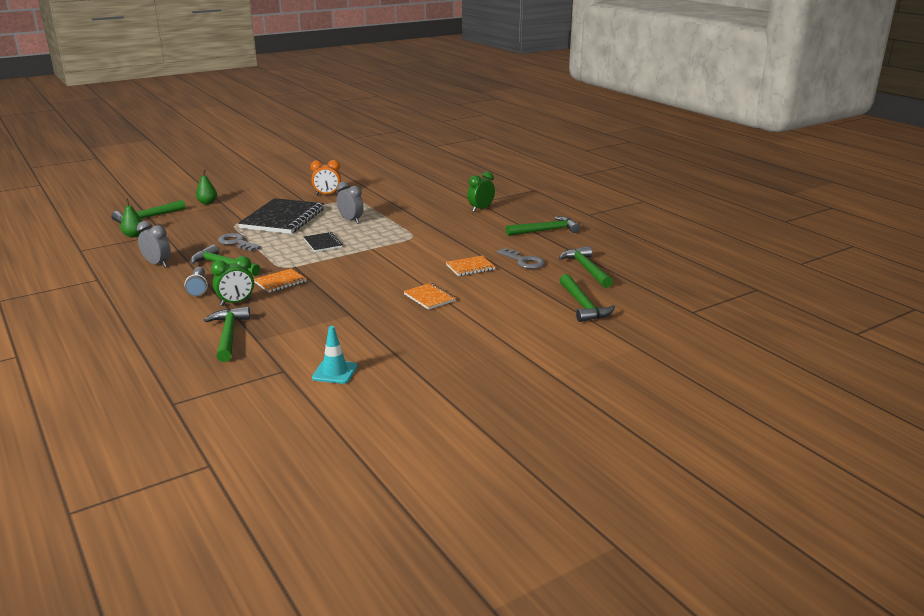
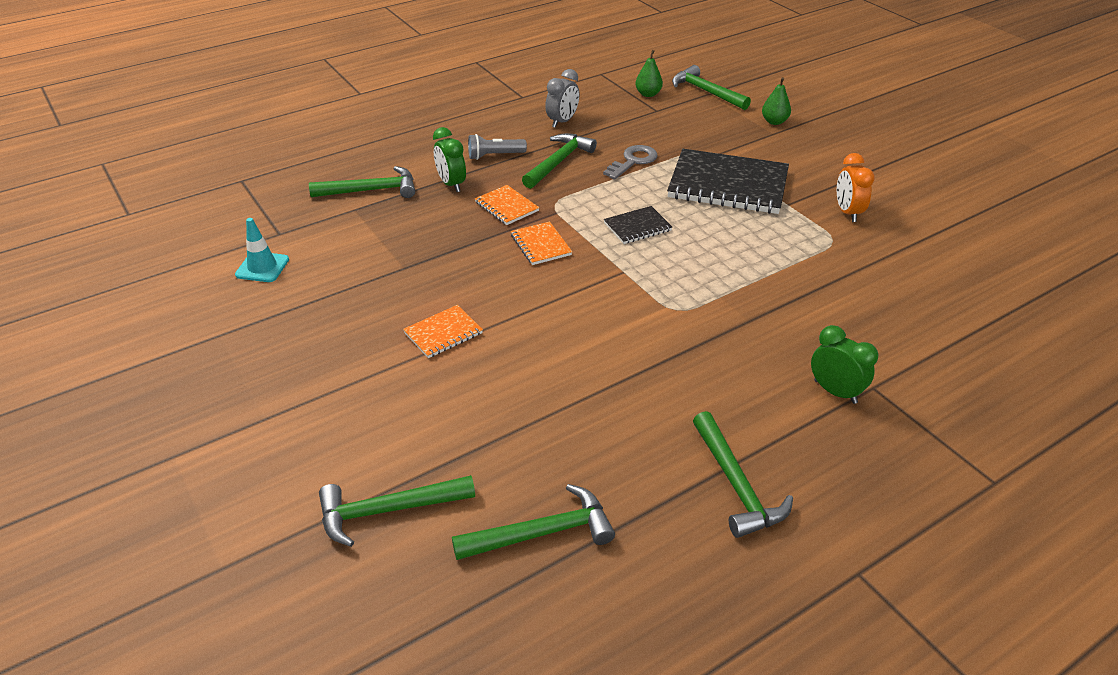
camera: 90 degrees right, 15 degrees up
(351, 220) = (735, 244): grey clock -> none
(470, 267) = (551, 375): orange notebook -> orange notebook (541, 245)
(524, 261) = (578, 443): grey key -> none

